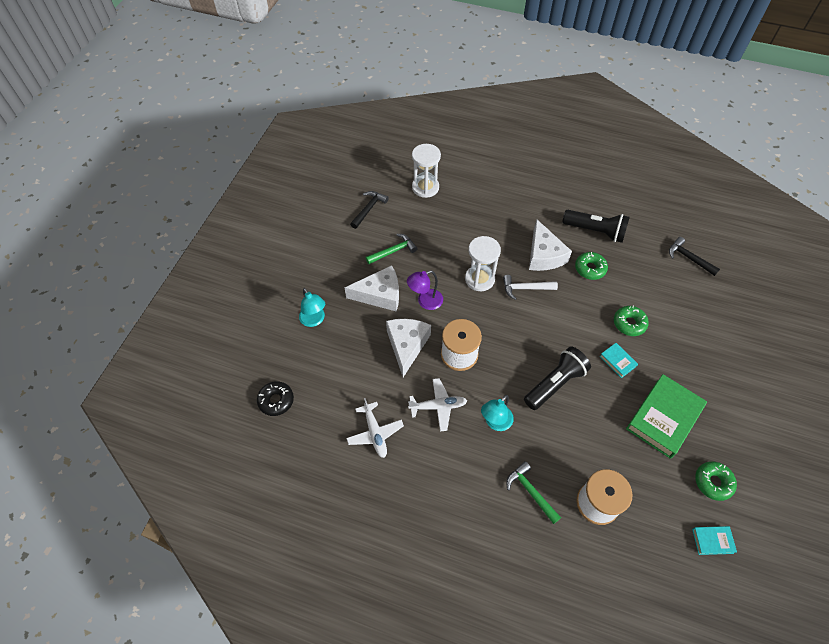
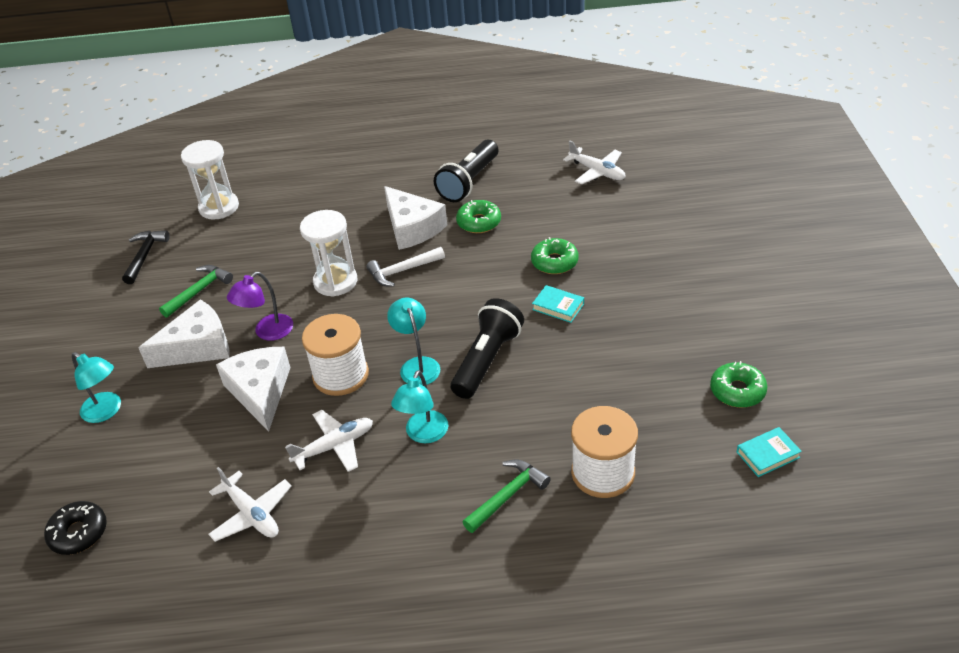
camera: 20 degrees left, 15 degrees down
(509, 368) = (417, 365): none -> turquoise lamp
(530, 492) = (507, 496): green hammer -> green hammer turned 105 degrees clockwise
(595, 231) = (469, 182): black flashlight -> black flashlight turned 120 degrees clockwise
(663, 418) = (644, 345): green book -> none
(689, 258) = (597, 172): black hammer -> white plane

